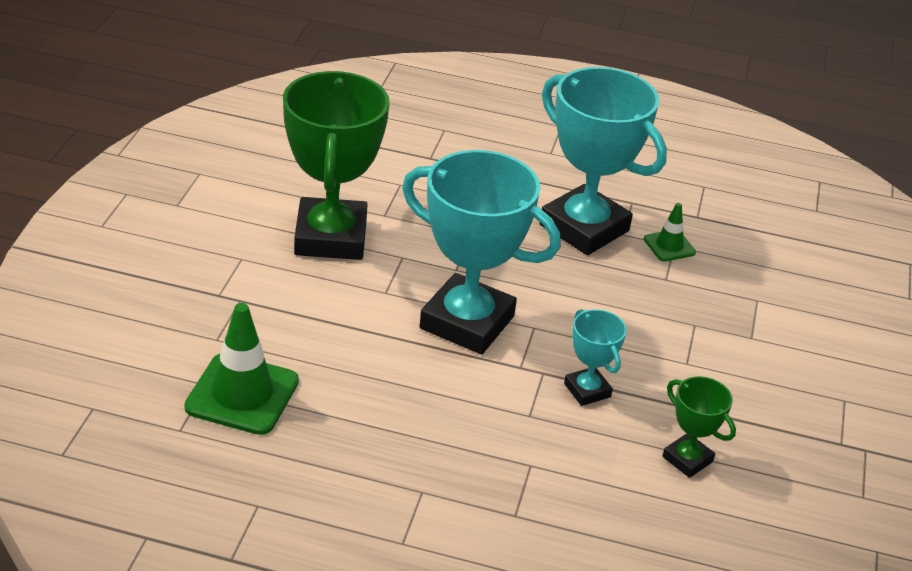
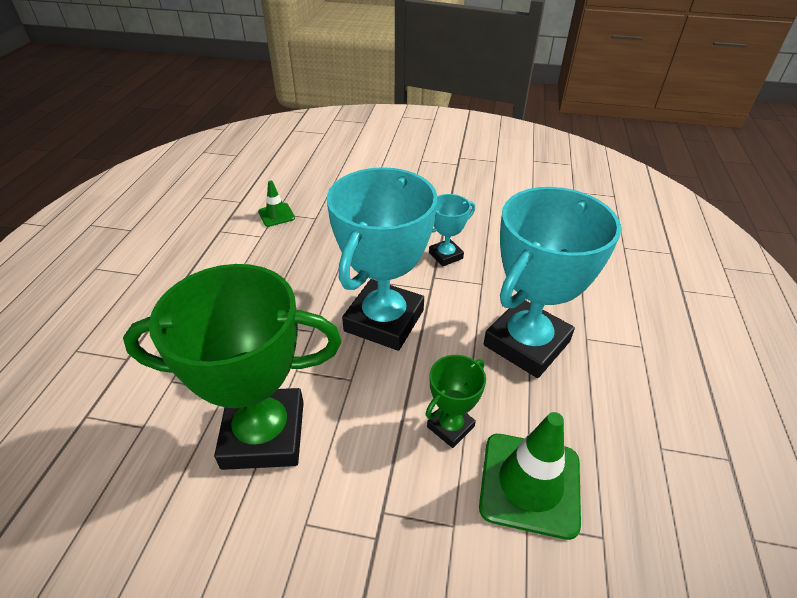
camera: 90 degrees left, 5 degrees up
(584, 228) = (253, 255): turquoise trophy -> turquoise trophy (526, 343)
(687, 459) = (494, 216): green trophy -> green trophy (450, 427)

